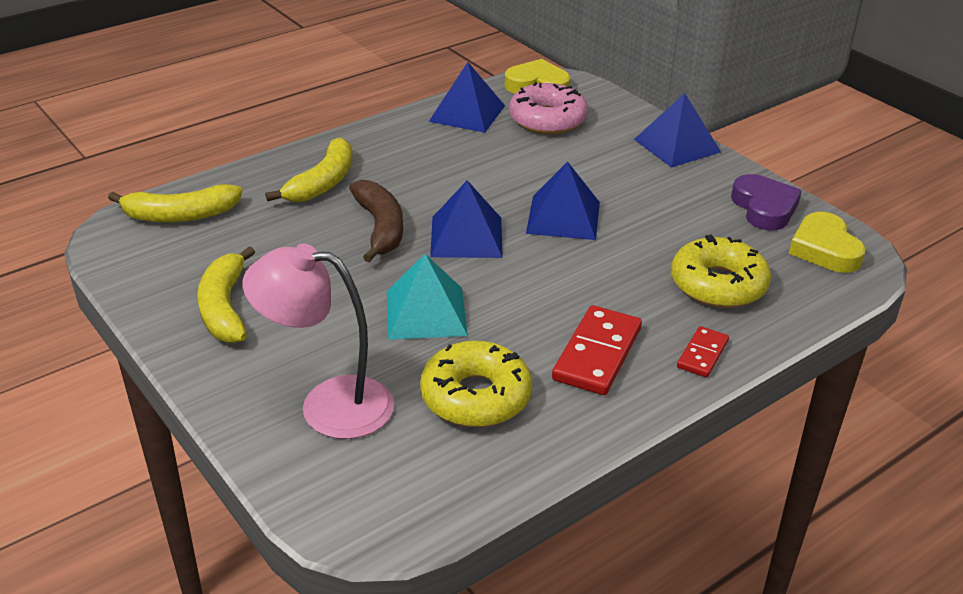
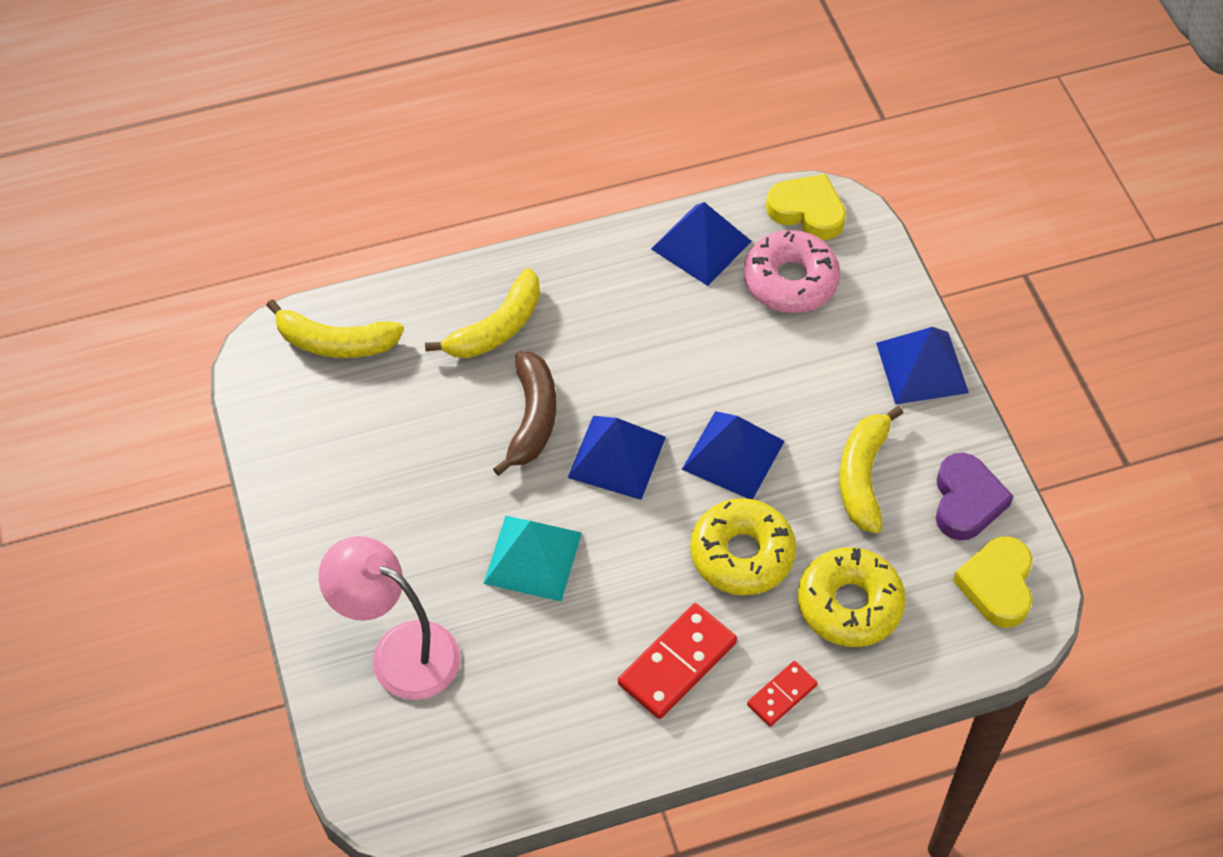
camera: 20 degrees right, 20 degrees up
(225, 308) = (343, 494): yellow banana -> yellow banana (863, 476)
(475, 397) = (537, 682): yellow donut -> yellow donut (742, 554)

